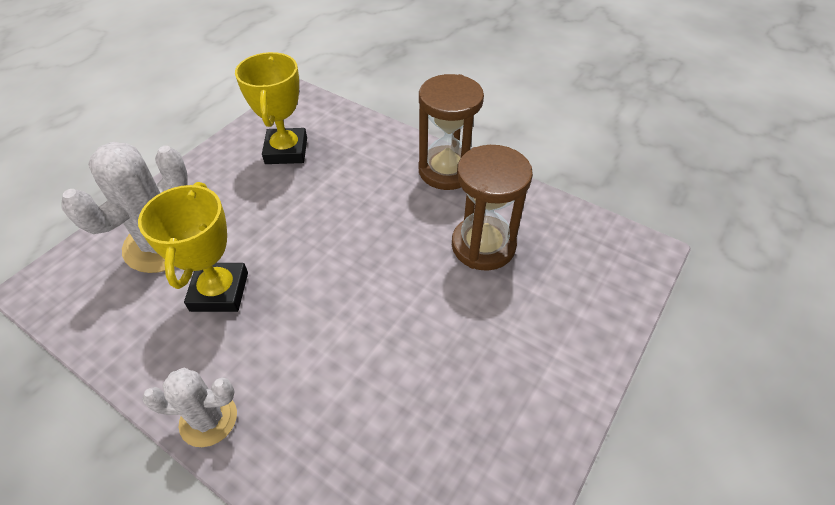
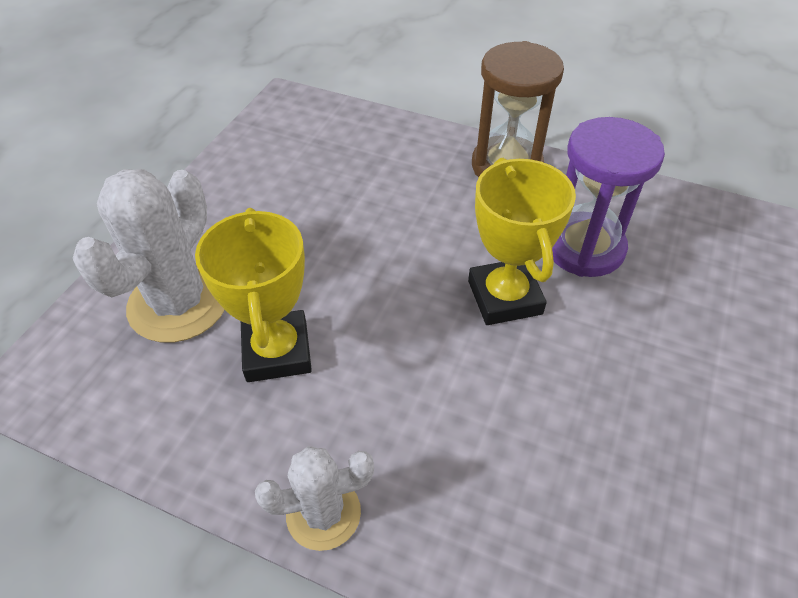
camera: 10 degrees left, 0 degrees up
(286, 151) = (298, 167): yellow trophy -> yellow trophy (504, 297)
(483, 245) = (584, 248): brown hourglass -> purple hourglass

